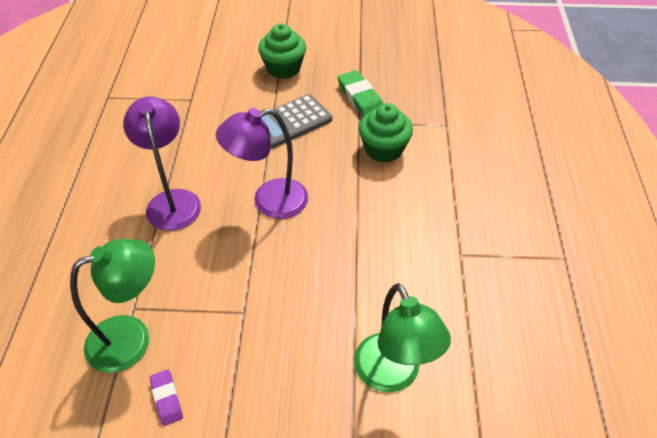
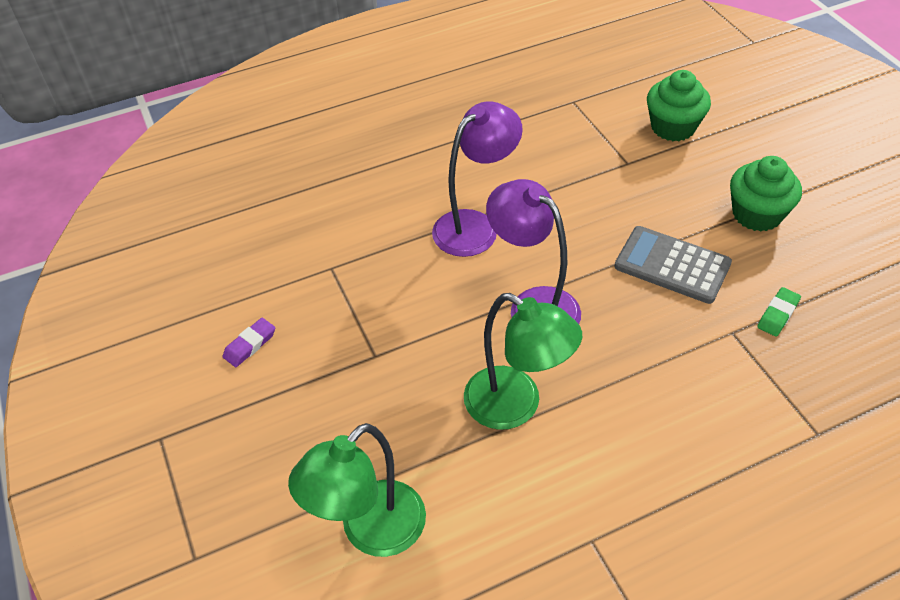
camera: 65 degrees right, 0 degrees up
(131, 338) = (299, 284): green lamp -> green lamp (516, 406)
(360, 98) = (777, 314): green eraser -> green eraser, size x0.60
(383, 149) = (706, 379): green cupcake -> green cupcake (673, 127)

